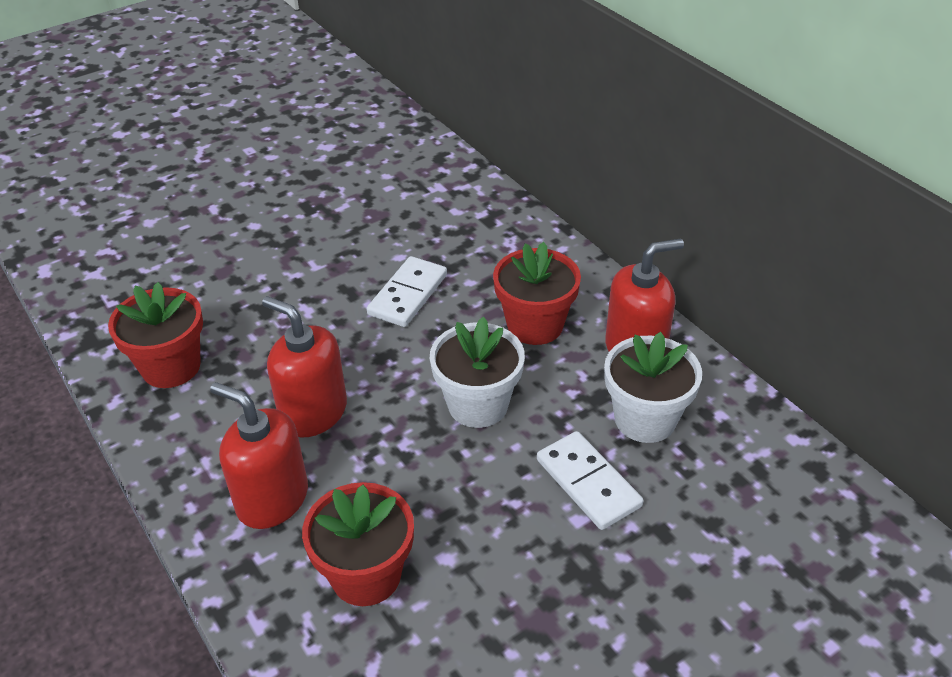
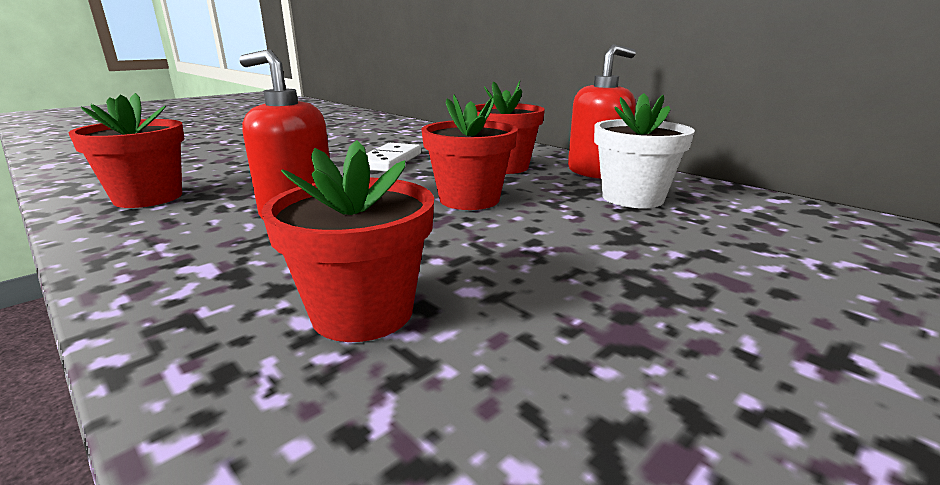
camera: 10 degrees left, 20 degrees down
(272, 499) = (238, 263): red soap dispenser -> none
(478, 405) = (469, 199): white flower pot -> red flower pot
(588, 483) = (606, 231): white domino -> none

